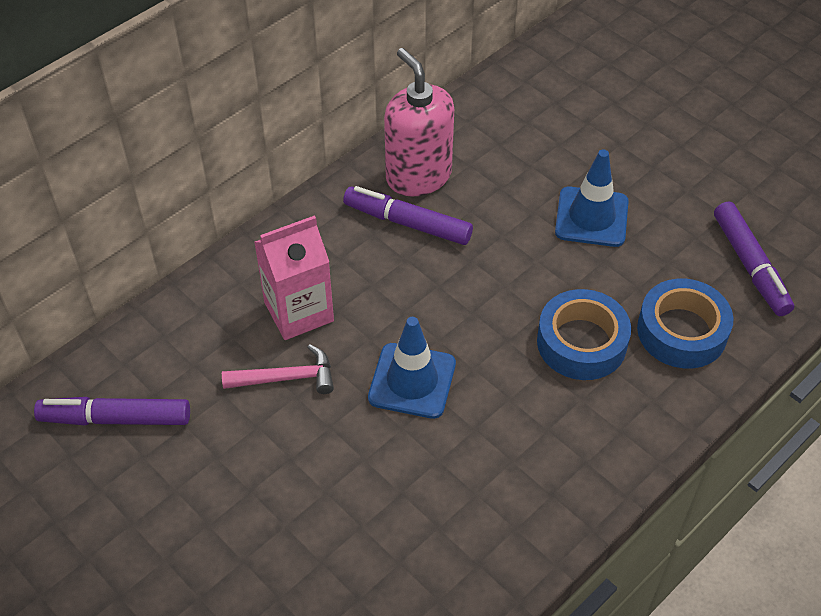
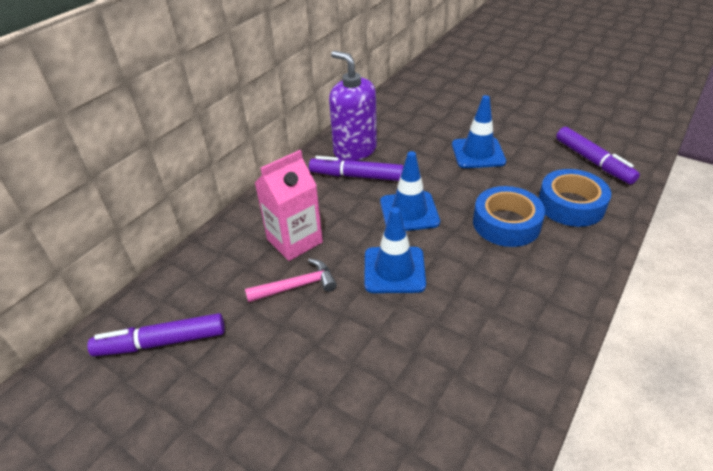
camera: 10 degrees left, 10 degrees down
(418, 176) = (355, 150): pink soap dispenser -> purple soap dispenser
(460, 297) = (409, 212): none -> blue traffic cone

